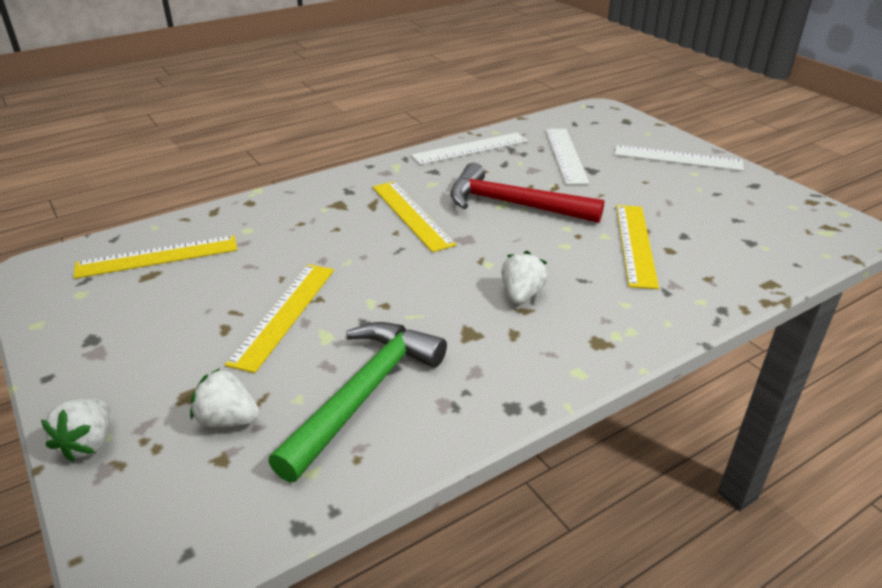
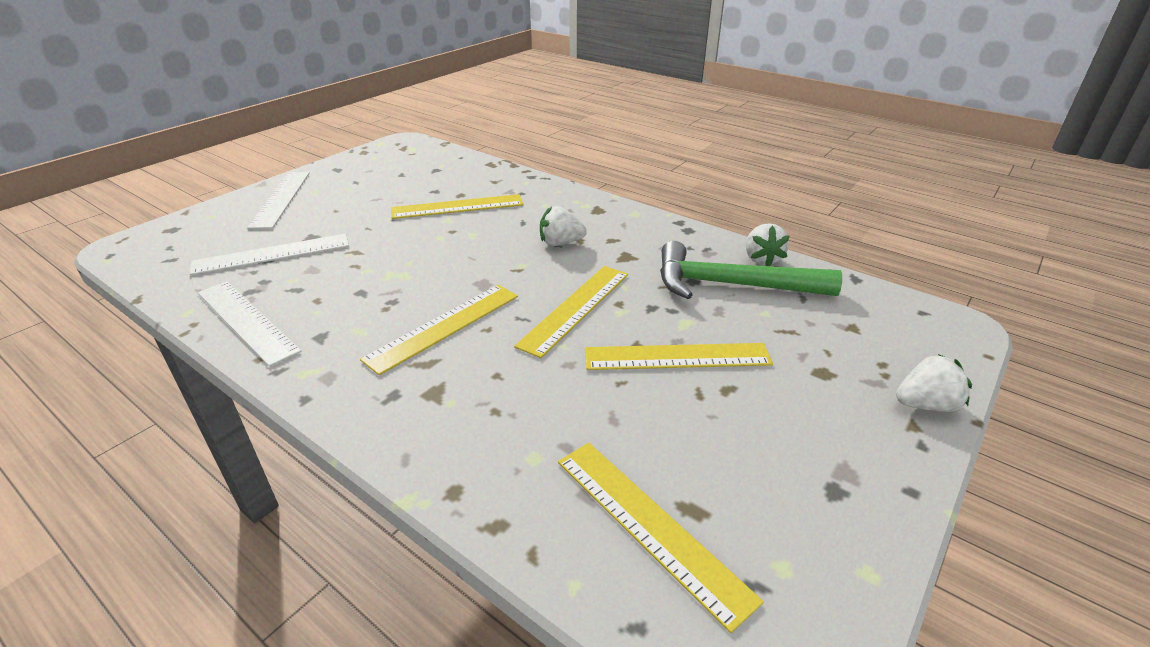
camera: 110 degrees left, 0 degrees up
(228, 420) = (820, 338): white strawberry -> white strawberry (762, 259)
(393, 278) = (575, 308): none -> yellow ruler
(514, 205) = (401, 268): red hammer -> none

